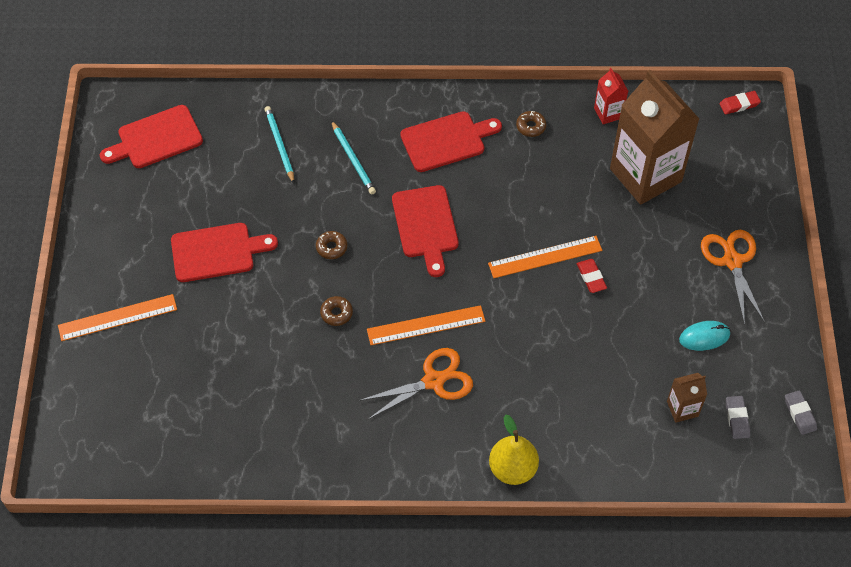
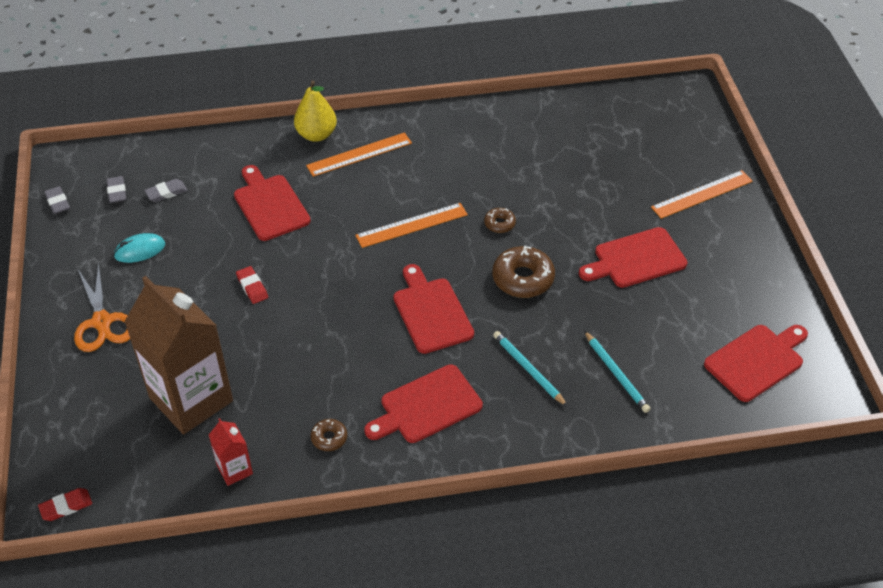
camera: 170 degrees right, 10 degrees down
(331, 247) = (523, 278): brown donut -> brown donut, size x1.90
(434, 381) = (395, 184): orange scissors -> none
(545, 257) = (301, 299): orange ruler -> orange ruler (359, 154)
(570, 374) = (270, 205): none -> red cutting board
(682, 408) = (166, 193): brown carton -> grey eraser

